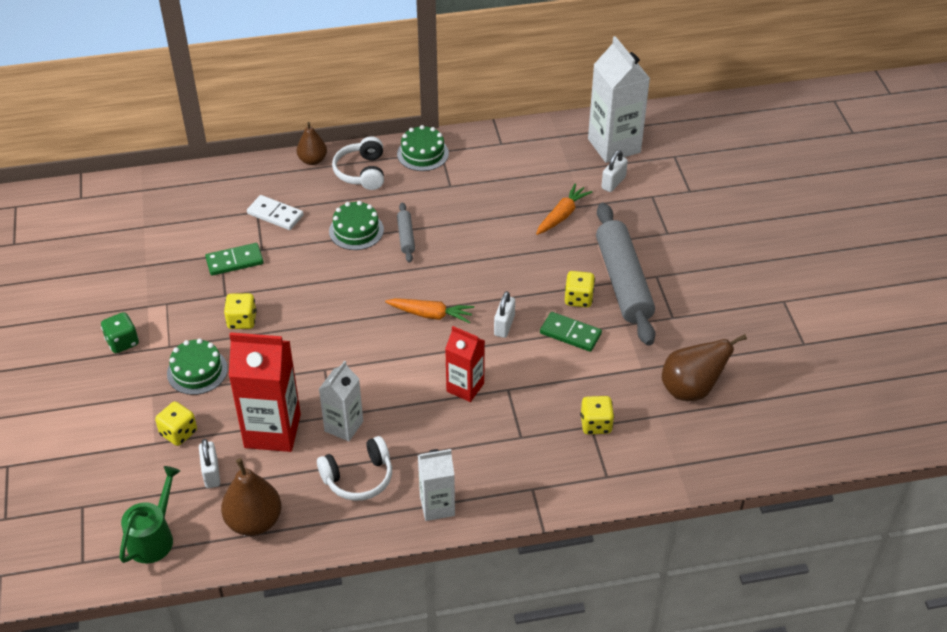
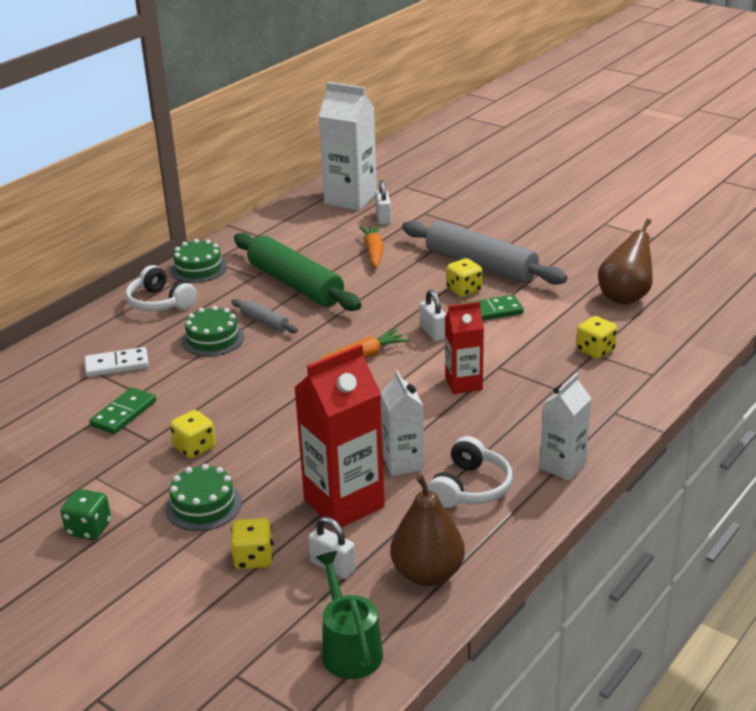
camera: 40 degrees left, 15 degrees down
(312, 160) = (99, 316): brown pear -> none
(468, 213) = (295, 284): none -> green rolling pin

